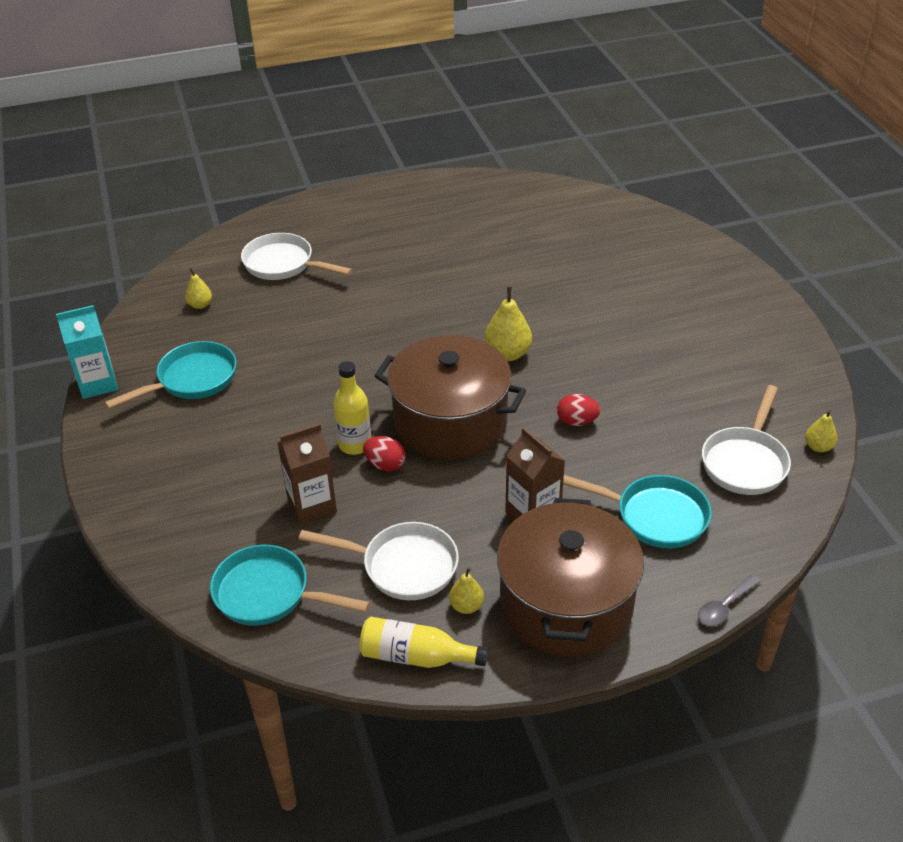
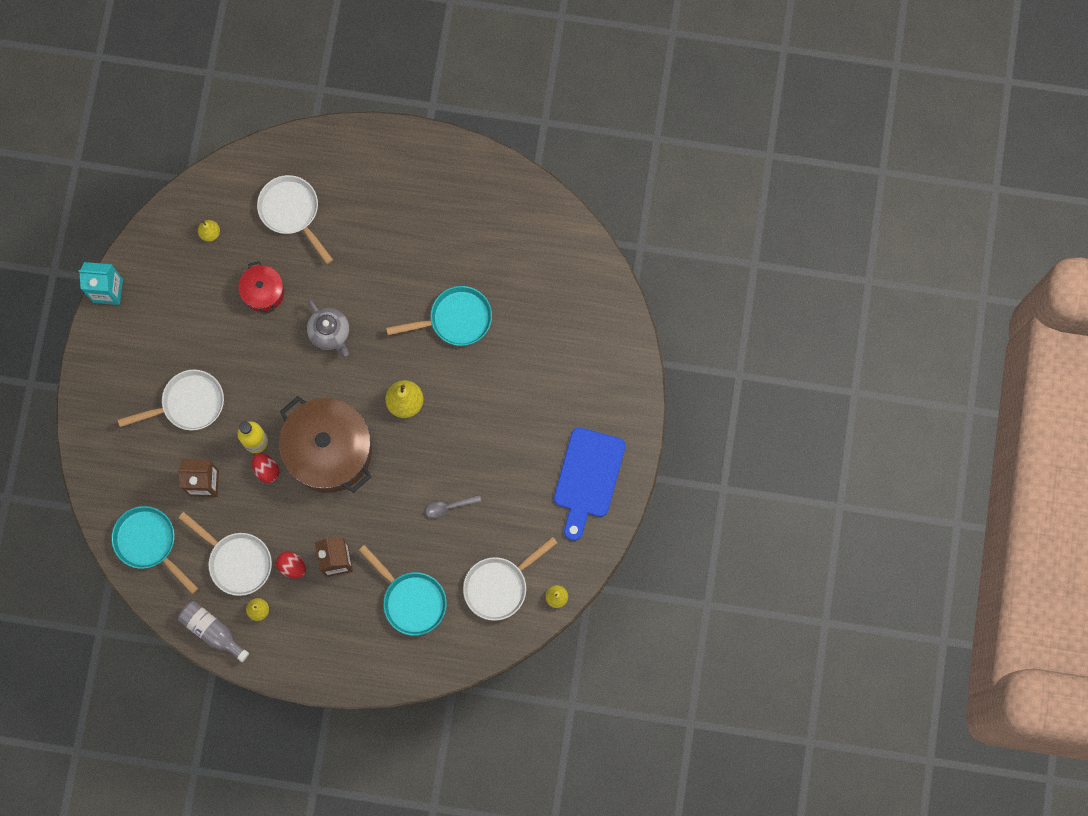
camera: 25 degrees right, 35 degrees up
(192, 380) = (173, 319): turquoise pan -> turquoise pan (455, 319)
(249, 442) = (188, 404): none -> white pan
(288, 327) = (263, 292): none -> red pot
(384, 332) = (330, 333): none -> grey teapot
(416, 656) = (212, 631): yellow bottle -> grey bottle
(566, 603) = (317, 638): brown pot -> none
(576, 421) = (413, 494): red egg -> red egg (292, 566)
(724, 606) = (407, 687): grey spoon -> grey spoon (449, 507)
(753, 341) = (588, 478): none -> blue cutting board

